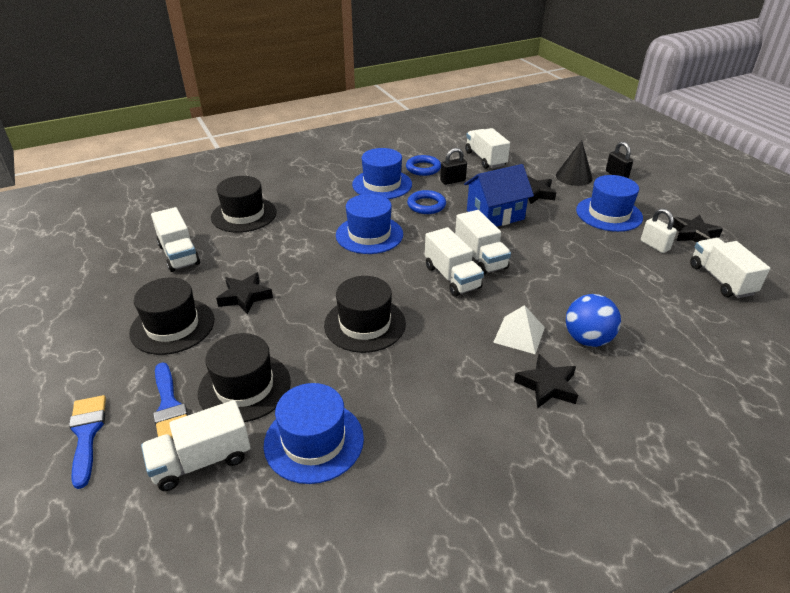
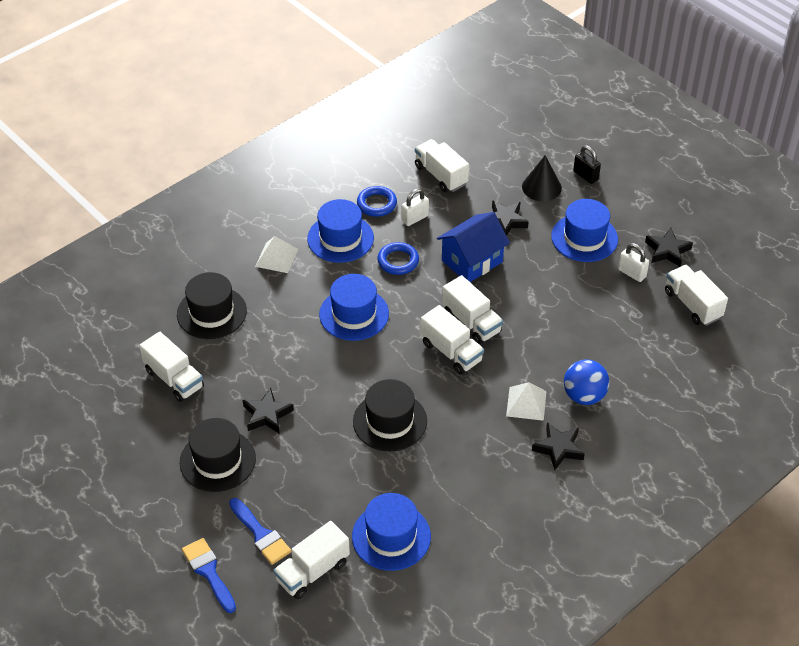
camera: 15 degrees left, 10 degrees up
(244, 387) = (314, 504): black hat -> none
(321, 188) = (276, 257): none -> white pyramid
(452, 181) = (415, 218): black padlock -> white padlock

